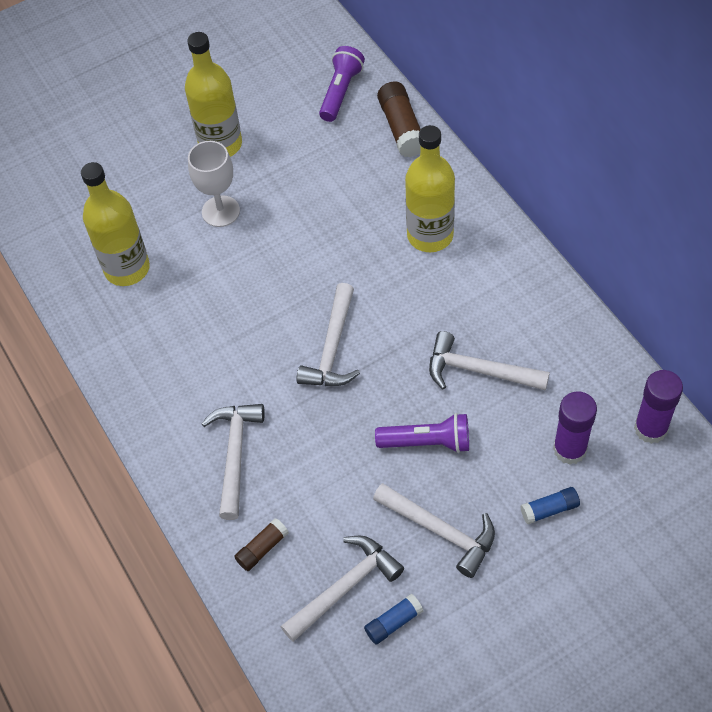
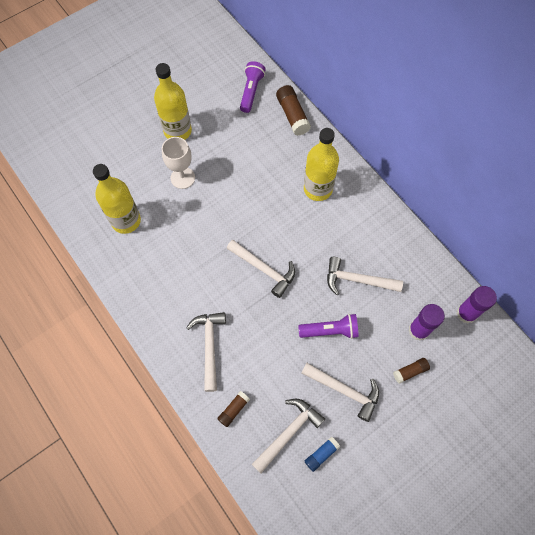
camera: 10 degrees left, 10 degrees up
(332, 348) = (264, 269): white hammer -> white hammer turned 60 degrees counterclockwise
(549, 509) = (410, 371): blue glue stick -> brown glue stick

